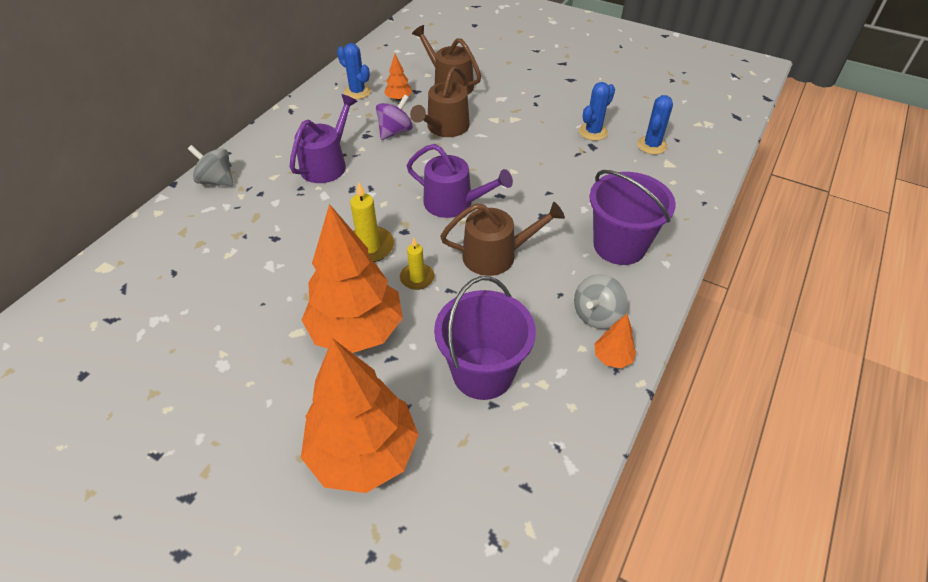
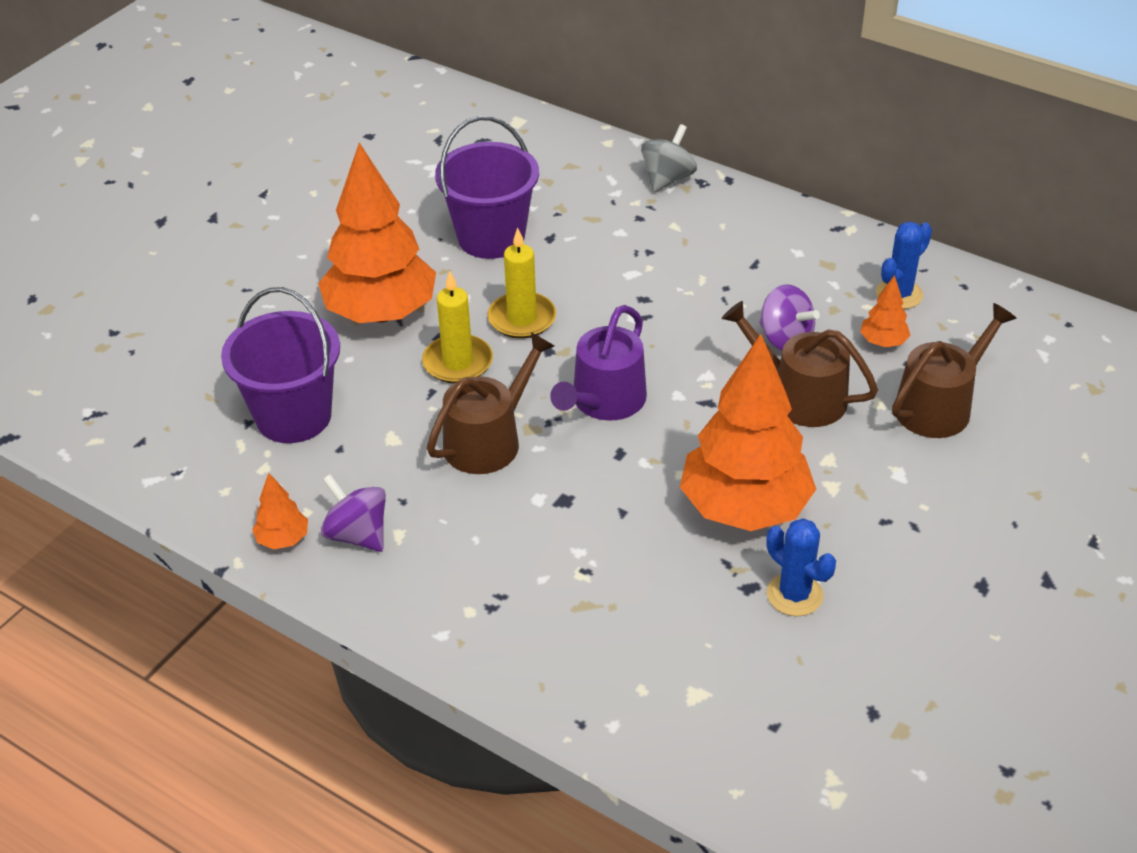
camera: 95 degrees right, 5 degrees down
(326, 164) = (701, 272): purple watering can -> none
(364, 453) = (219, 324): orange tree -> orange tree (744, 509)
(417, 278) = (458, 362): yellow candle -> yellow candle, size x1.52
(496, 255) = (488, 440): brown watering can -> brown watering can turned 135 degrees counterclockwise
(597, 315) = (357, 534): grey spinning top -> purple spinning top
(619, 246) = (488, 582): purple bucket -> purple bucket (491, 237)
(652, 145) = (753, 679): blue cactus -> none

